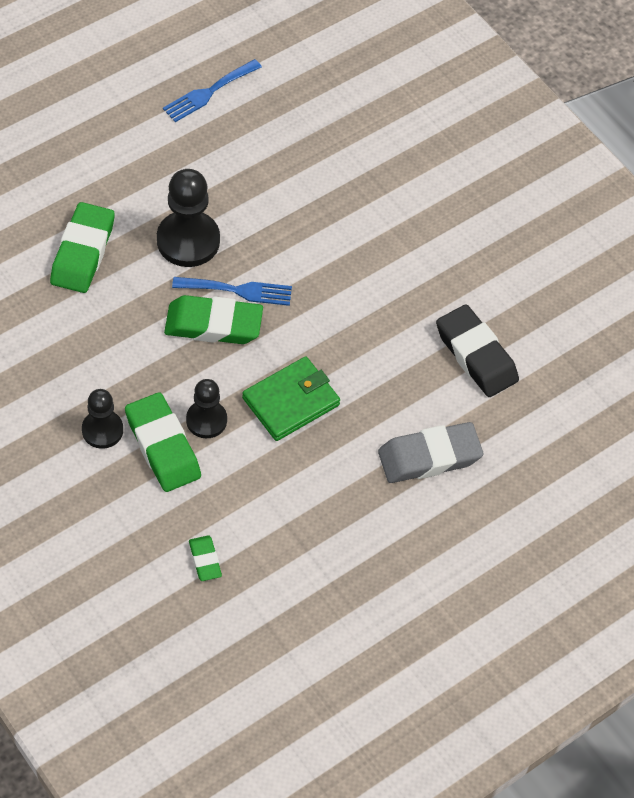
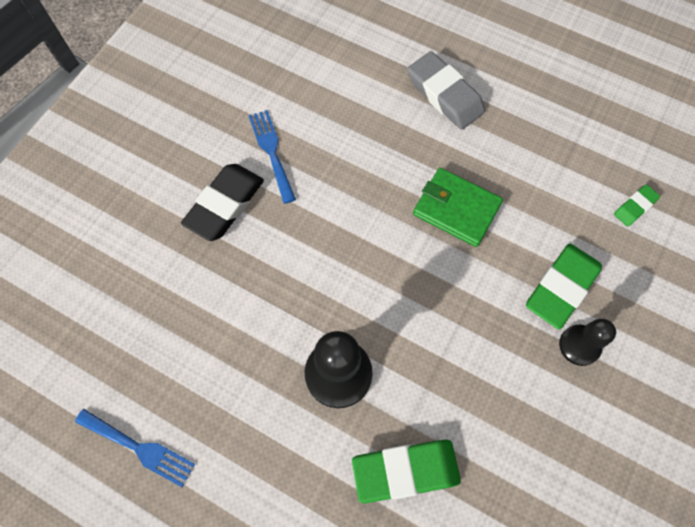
camera: 110 degrees left, 10 degrees up
(206, 420) = (515, 265): black pawn -> none
(213, 325) = (418, 305): green eraser -> none
(238, 290) = (370, 301): blue fork -> blue fork (271, 151)
(476, 355) = (334, 98): black eraser -> black eraser (225, 205)

